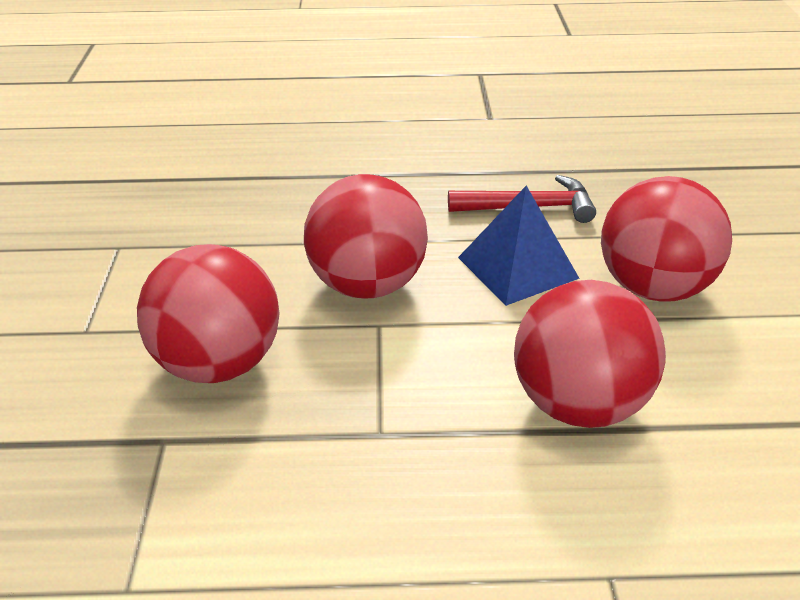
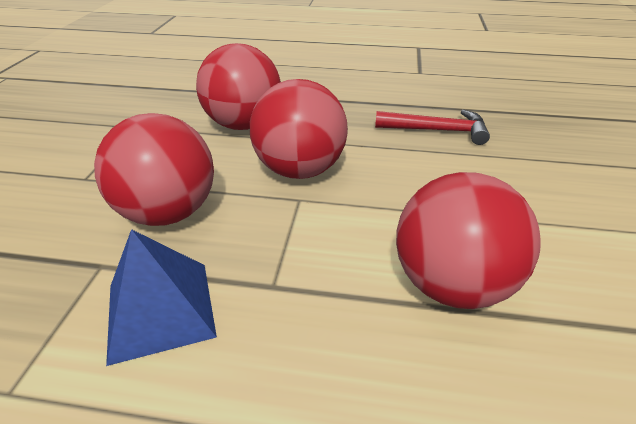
camera: 10 degrees right, 0 degrees up
(517, 267) = (419, 170): blue pyramid -> blue pyramid (160, 310)
(653, 287) = (530, 197): red ball -> red ball (243, 124)

